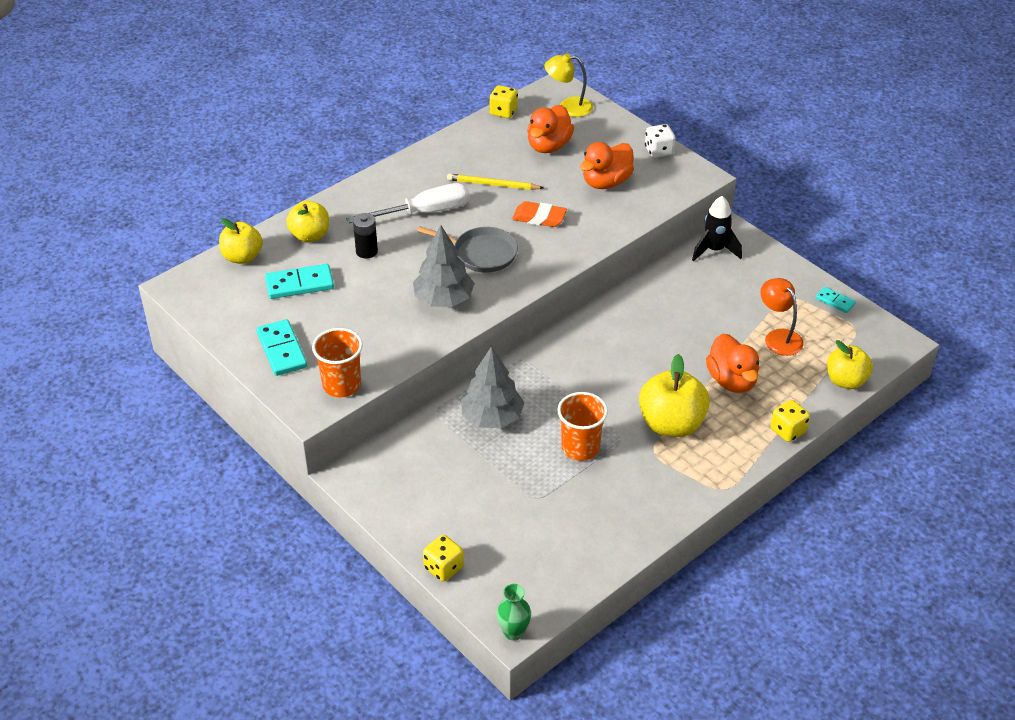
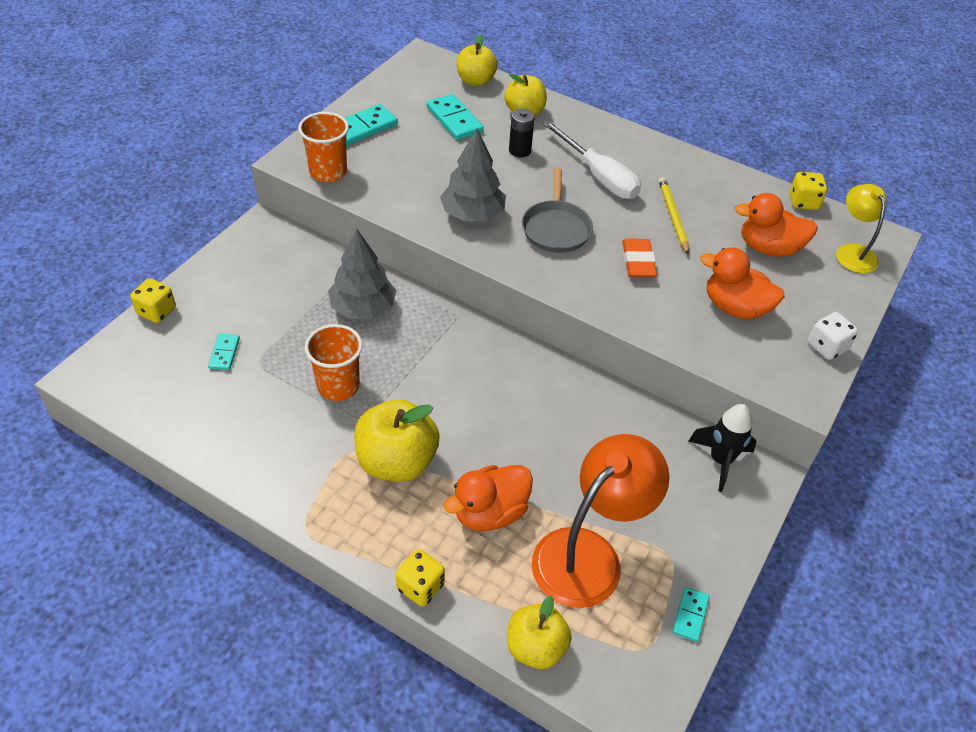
camera: 70 degrees right, 5 degrees up
(513, 632) = (79, 377): green vase -> none
(517, 521) = (224, 353): none -> turquoise domino
(778, 337) = (589, 554): orange lamp -> orange lamp, size x1.72

